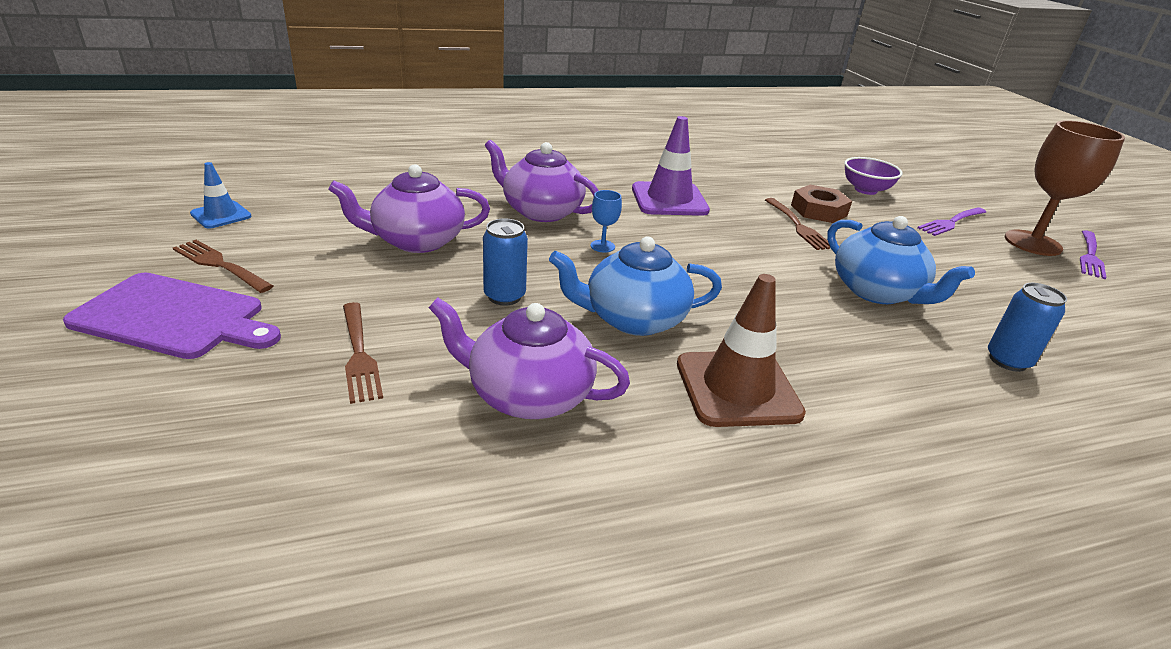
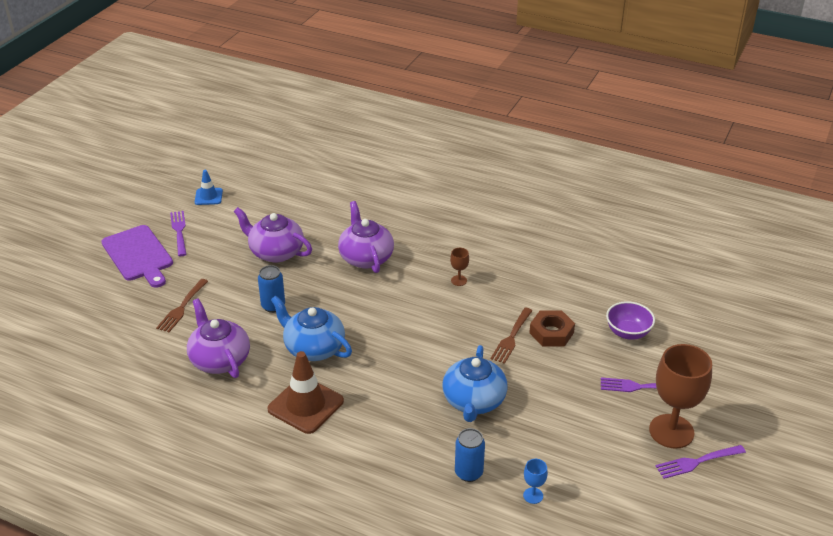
camera: 45 degrees right, 5 degrees up
(221, 265) = (179, 232): brown fork -> purple fork
(602, 246) = (364, 297): blue goblet -> blue goblet (533, 495)
(669, 200) = (459, 280): purple traffic cone -> brown goblet

